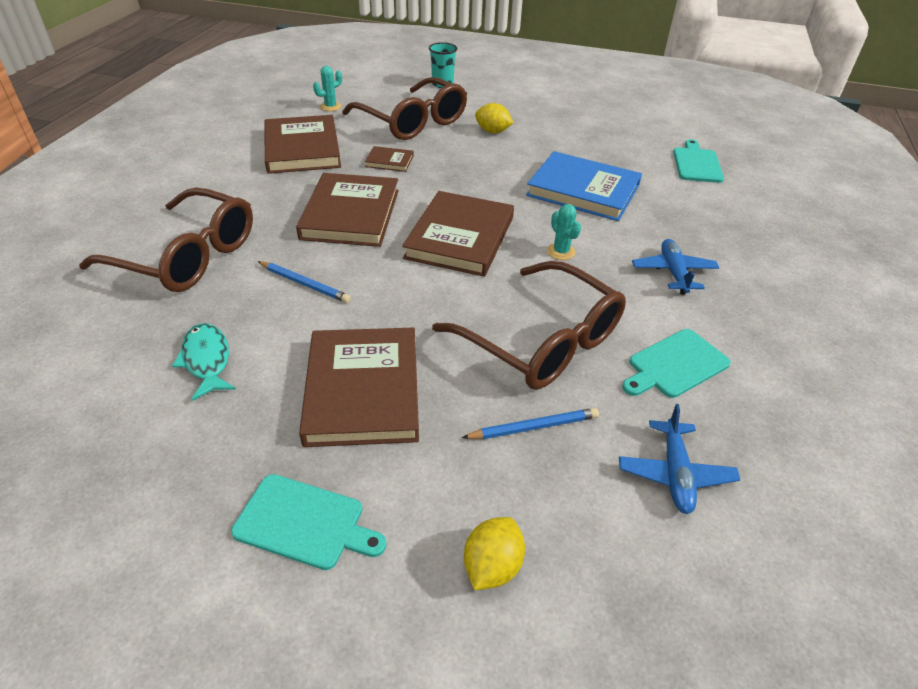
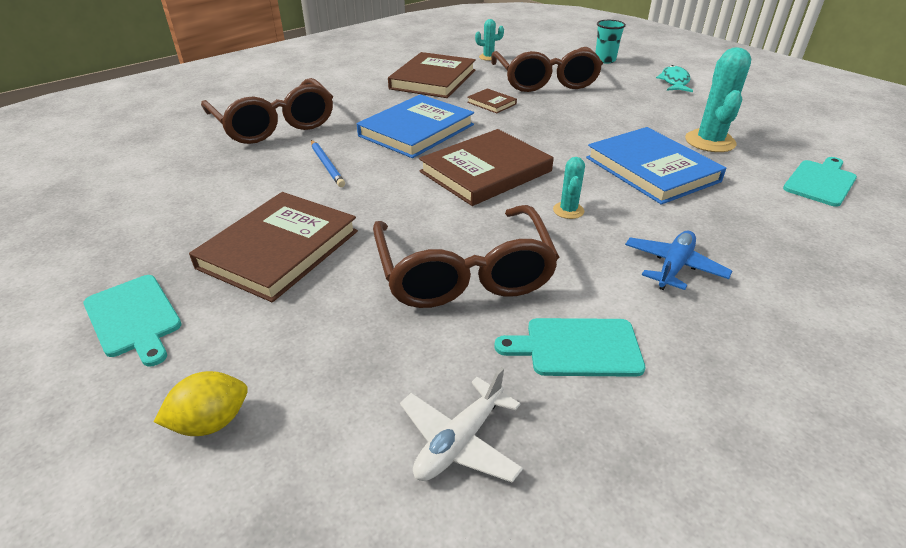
camera: 35 degrees right, 5 degrees down
(207, 360) = (207, 190): turquoise fish -> turquoise fish (674, 82)
(350, 214) = (416, 130): brown book -> blue book
(492, 131) = (612, 103): yellow lemon -> none
(533, 427) = (374, 335): blue pencil -> none
(599, 150) = (710, 141): none -> turquoise cactus
(675, 473) = (459, 441): blue plane -> white plane

